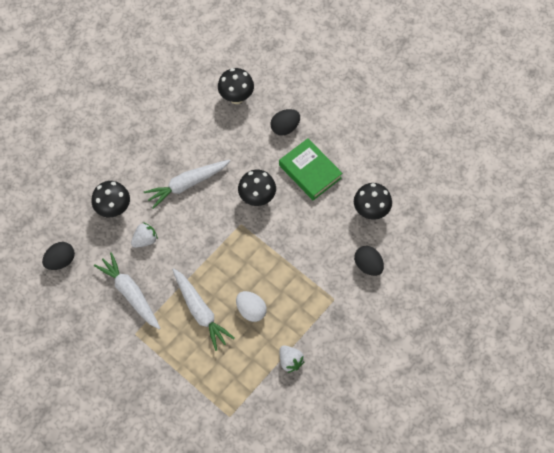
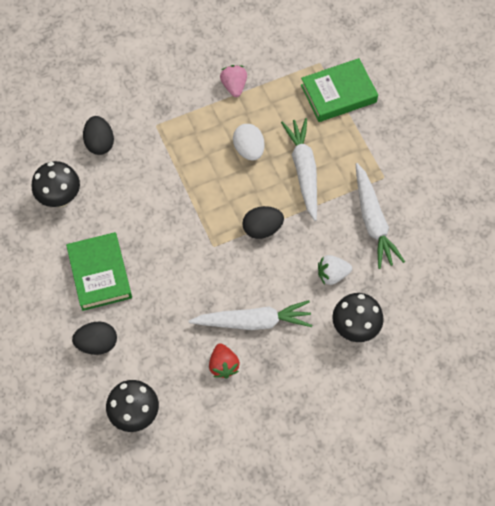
camera: 155 degrees left, 0 degrees up
(61, 261) = (440, 291): black egg -> black egg (262, 228)
(194, 148) = (223, 365): none -> red strawberry
(201, 393) = (338, 93): none -> green book
(257, 198) = (179, 268): black mushroom -> none
(290, 361) = (234, 86): white strawberry -> pink strawberry

